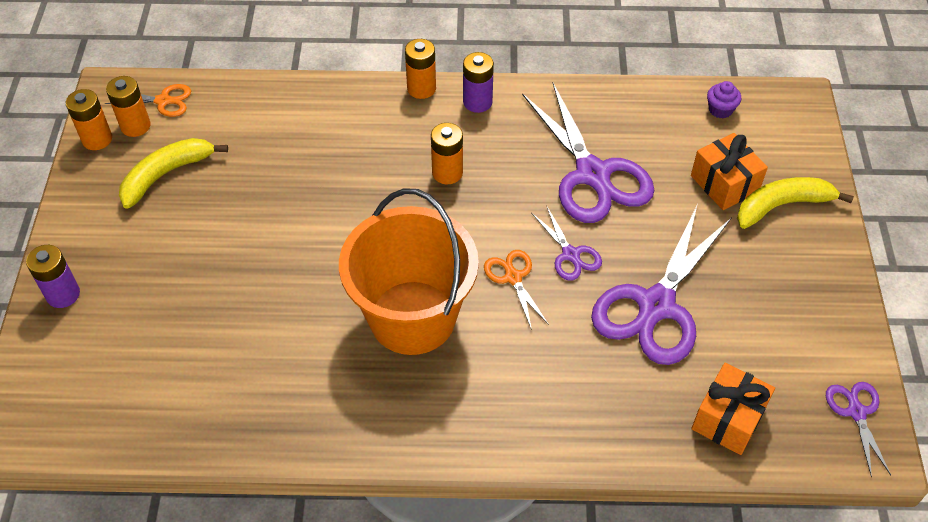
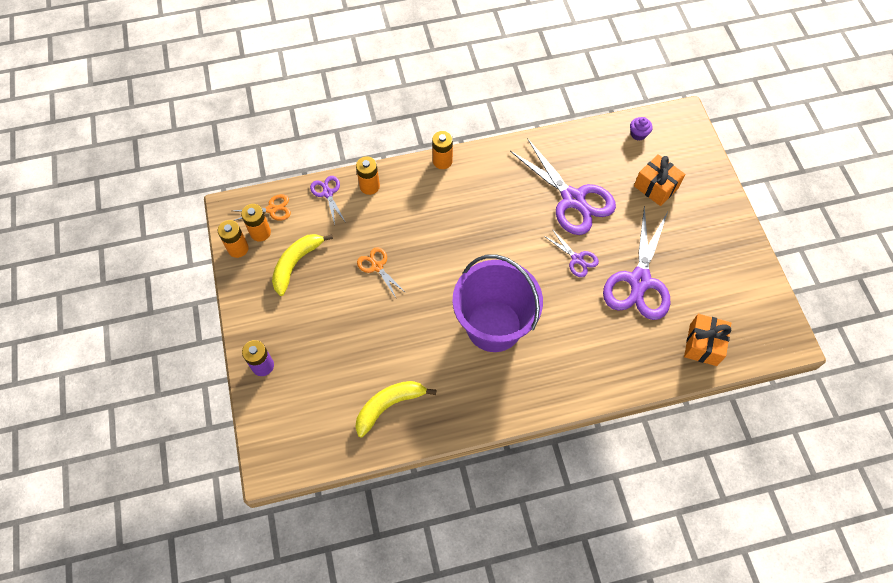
camera: 15 degrees left, 10 degrees up
(412, 317) = (494, 326): orange bucket -> purple bucket
(447, 173) = (480, 219): orange battery -> orange battery (369, 186)
(477, 102) = (482, 163): purple battery -> none
(513, 277) = (546, 283): orange scissors -> orange scissors (377, 266)
(782, 206) = (695, 194): yellow banana -> yellow banana (389, 406)
(856, 412) = (774, 321): purple scissors -> purple scissors (327, 193)

